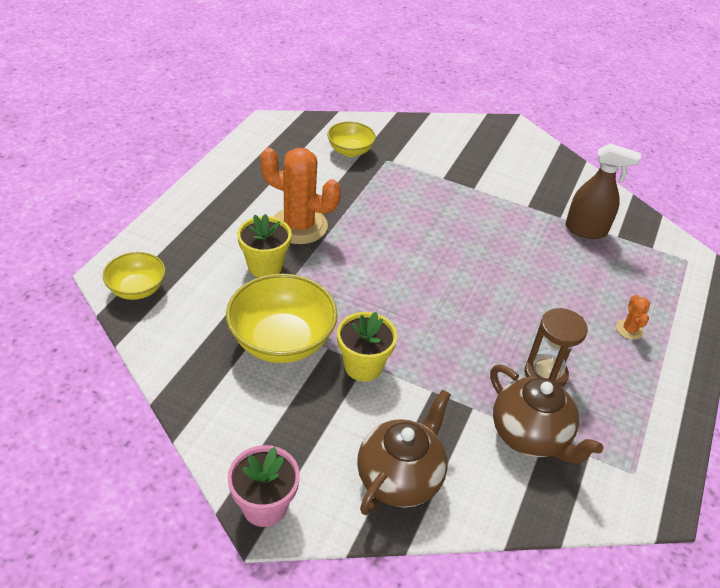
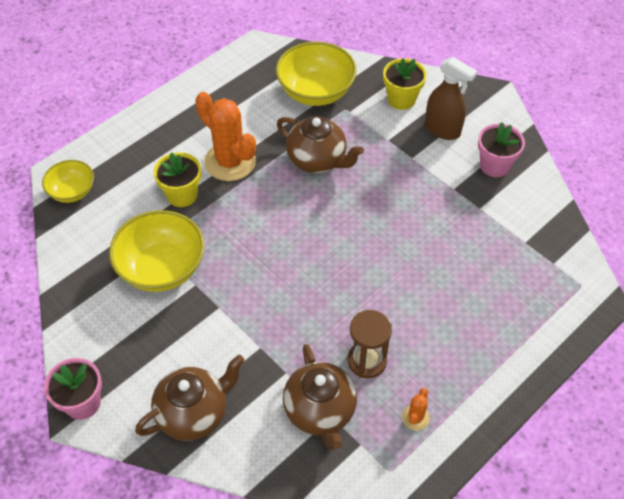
camera: 25 degrees right, 10 degrees up
(350, 151) = (316, 92): yellow bowl -> yellow bowl, size x1.71
(363, 366) = (215, 309): yellow flower pot -> yellow flower pot (401, 99)
(387, 207) = (317, 160): none -> brown teapot
(550, 181) = (494, 166): none -> pink flower pot
(586, 230) = (496, 228): brown spray bottle -> brown spray bottle (442, 130)
(629, 329) = (473, 340): orange cactus -> orange cactus (415, 417)

